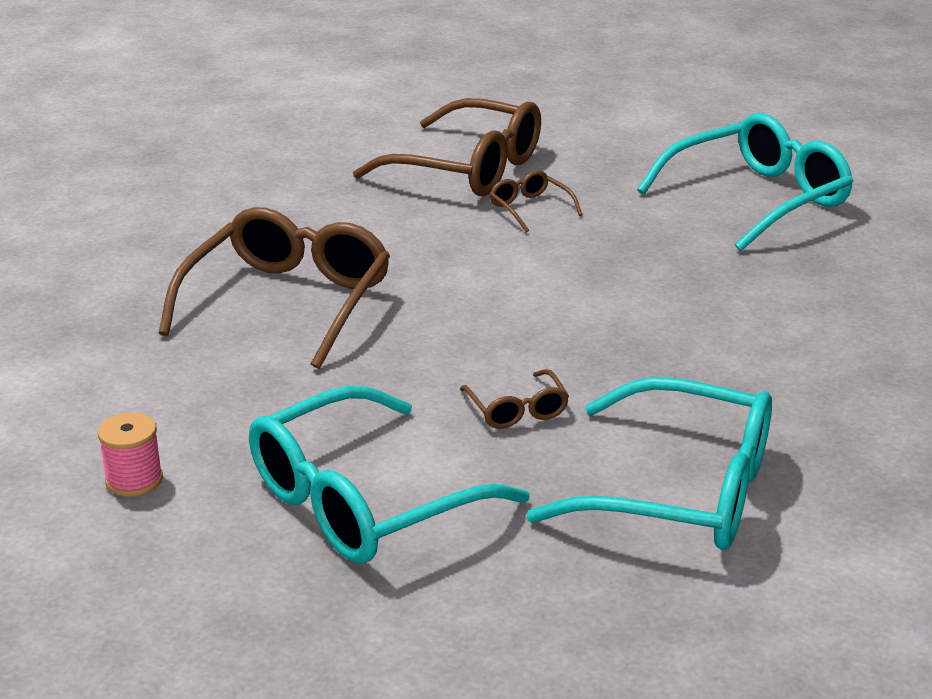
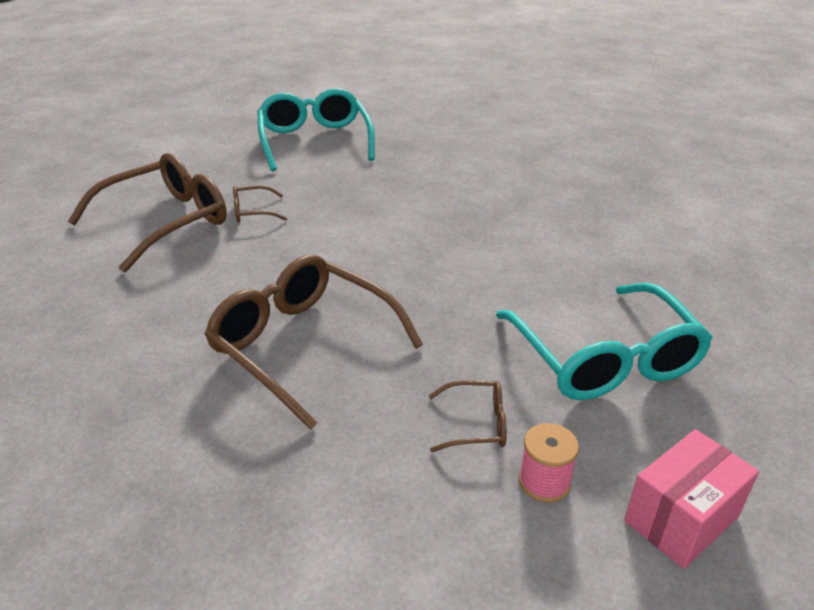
camera: 70 degrees left, 5 degrees up
(106, 574) = (681, 519): none -> pink box
(517, 410) = (515, 273): brown glasses -> brown glasses (477, 424)
(684, 492) = (621, 239): turquoise glasses -> none

